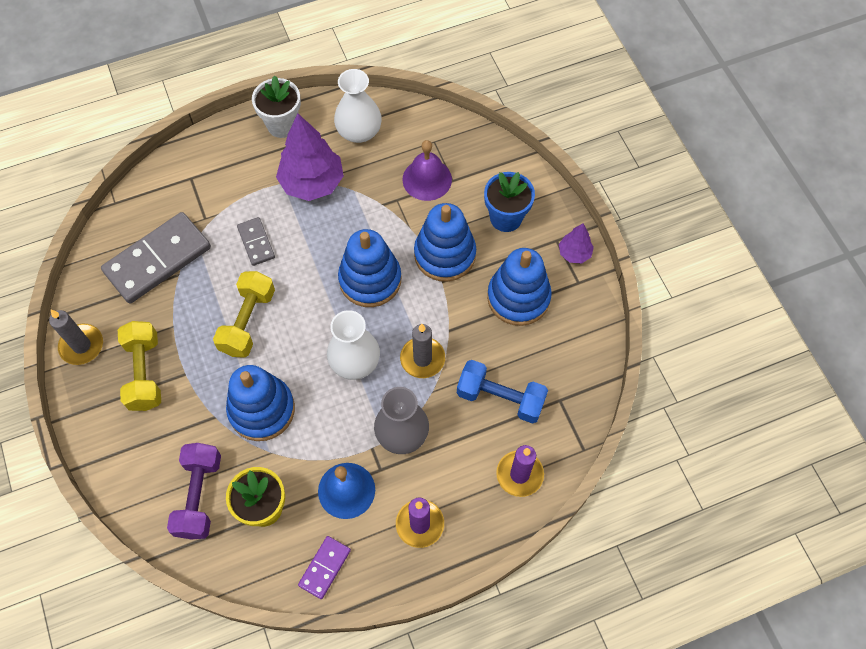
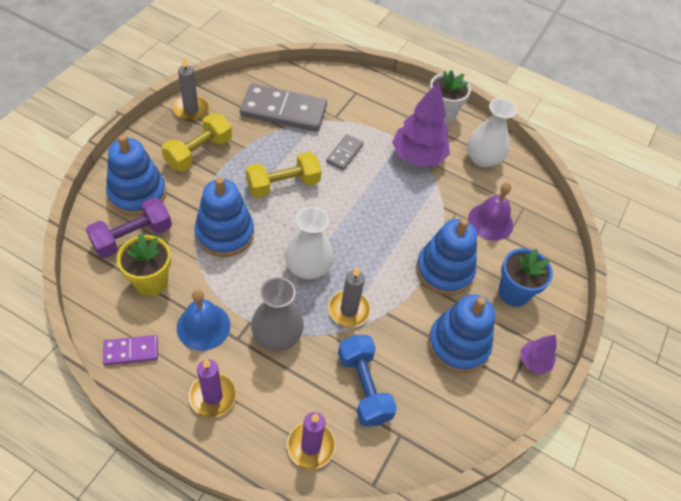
camera: 45 degrees right, 10 degrees down
(370, 279) = (380, 236): blue stacking toy -> blue stacking toy (137, 194)

